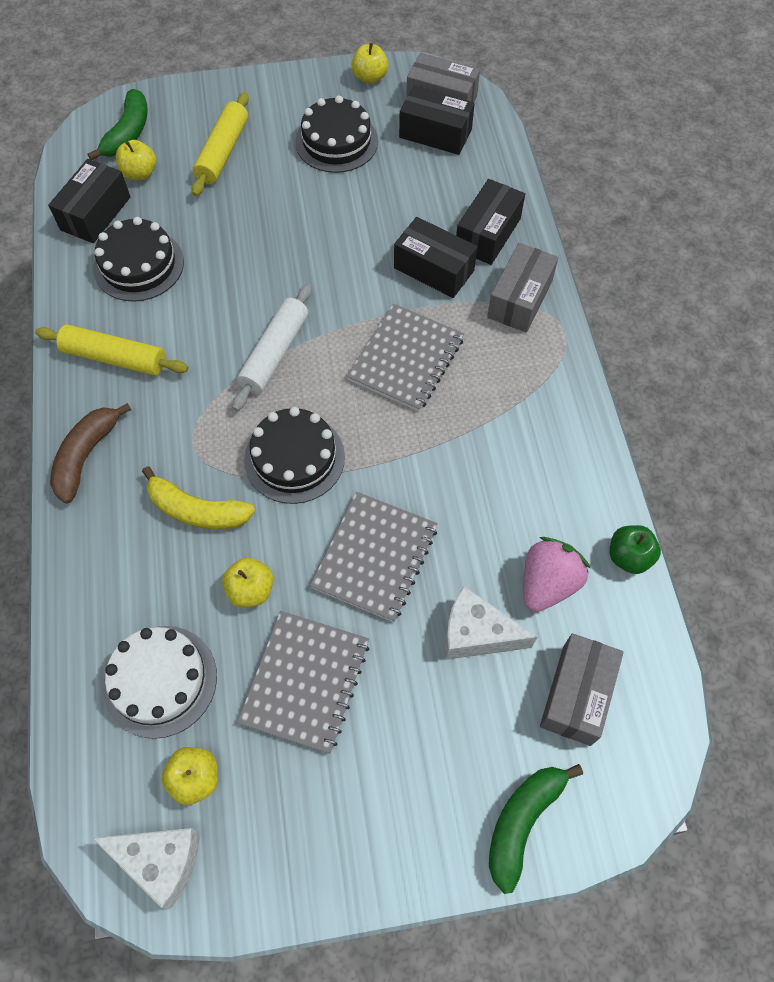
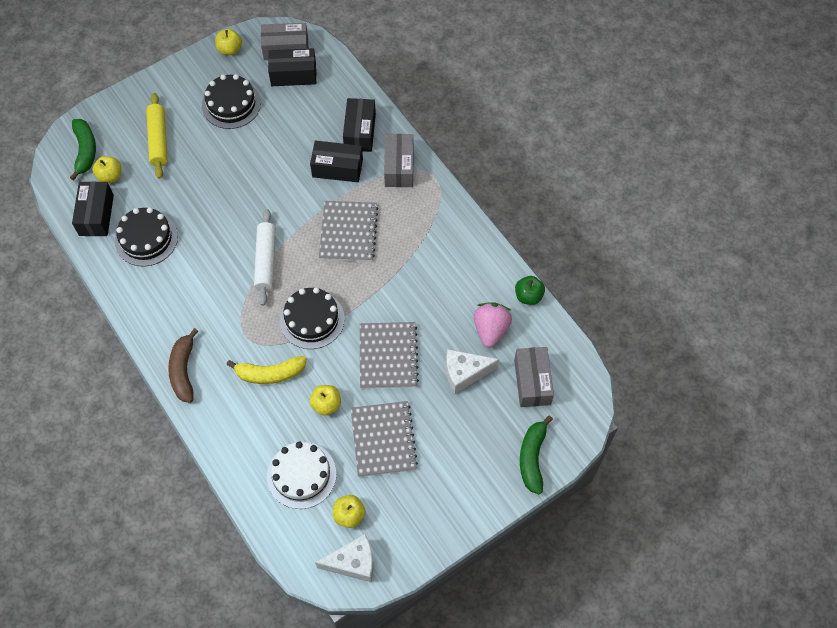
camera: 25 degrees left, 0 degrees up
(115, 358) = (166, 304): yellow rolling pin -> none

